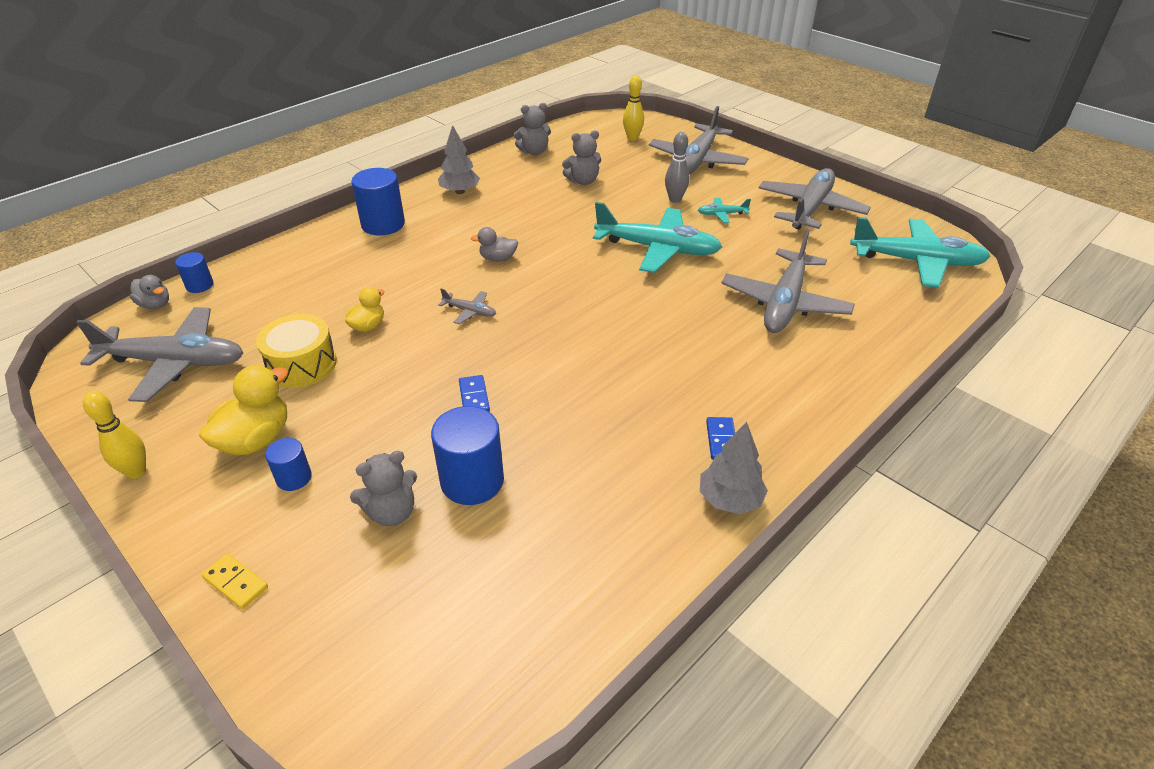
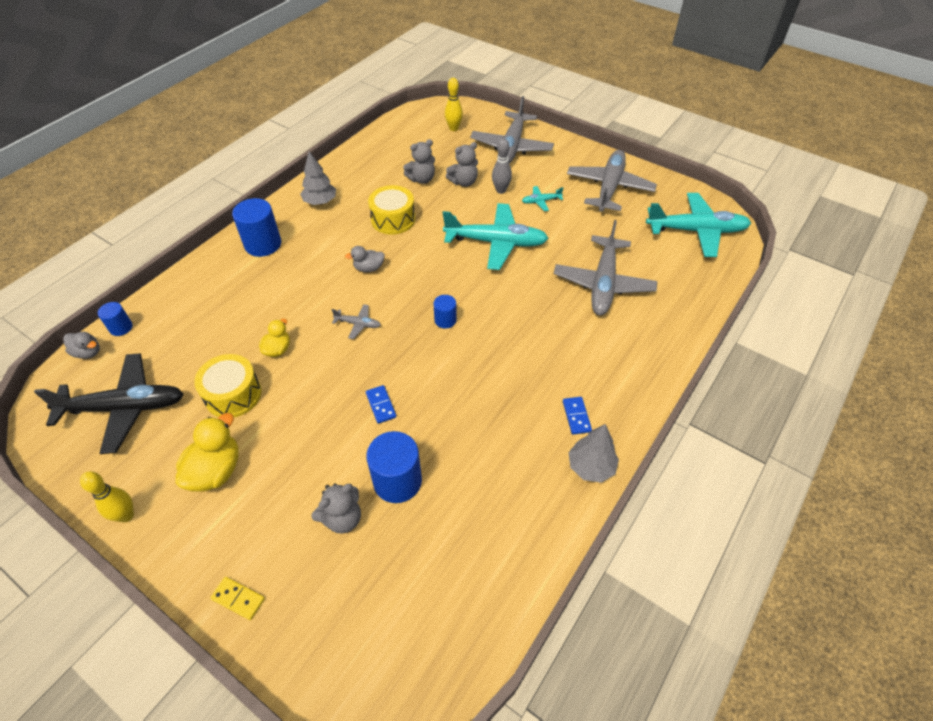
camera: 10 degrees left, 10 degrees up
(175, 363) = (124, 408): grey plane -> black plane
(294, 478) = (257, 500): blue cylinder -> blue cylinder (445, 320)
(534, 152) = (374, 152): grey teddy bear -> grey teddy bear (464, 182)
(539, 215) = (393, 219): none -> yellow drum

